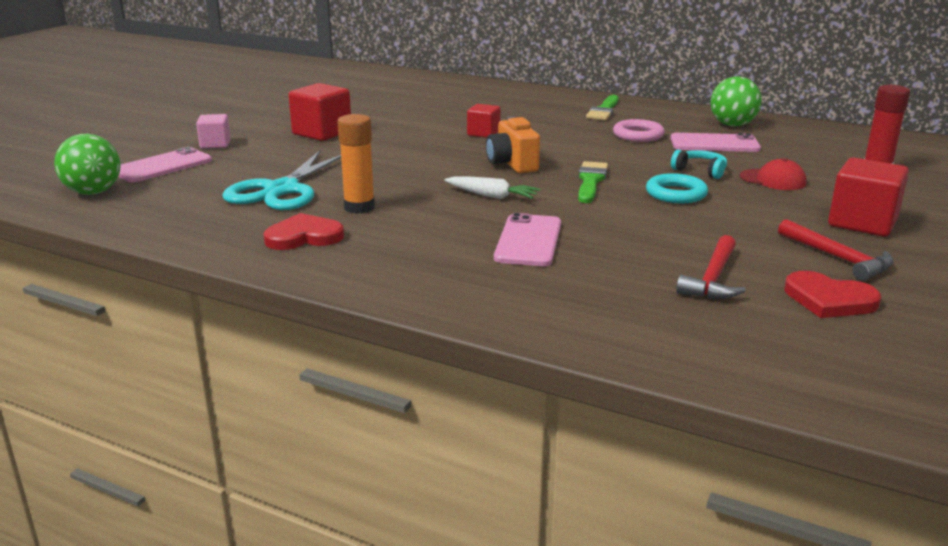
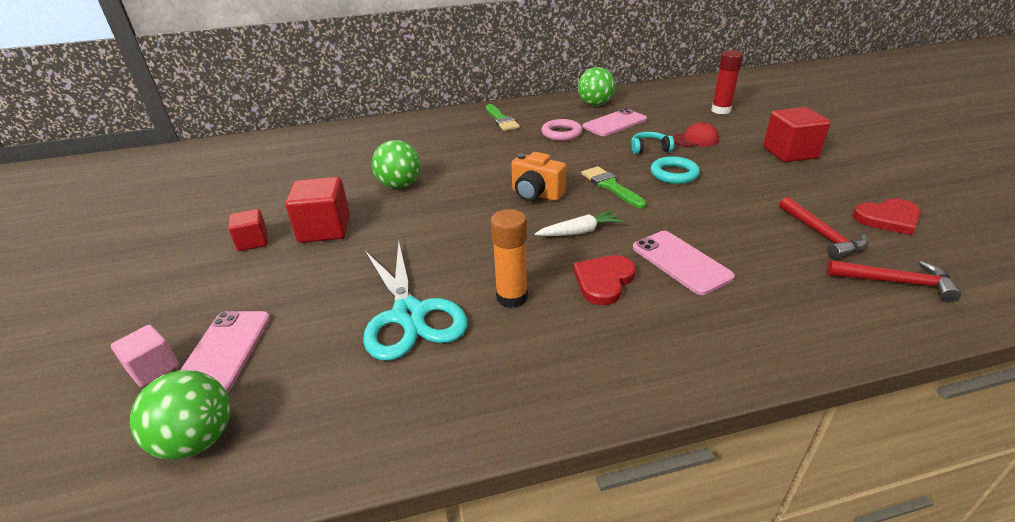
camera: 40 degrees left, 10 degrees up
(215, 144) = (235, 293): pink cube -> pink cube (153, 368)
(304, 237) = (530, 359): red heart -> red heart (603, 281)
(421, 126) = (399, 185): none -> green ball
(483, 133) = (460, 173): red cube -> red cube (253, 242)
(837, 258) = (831, 185): red hammer -> red hammer (895, 282)

